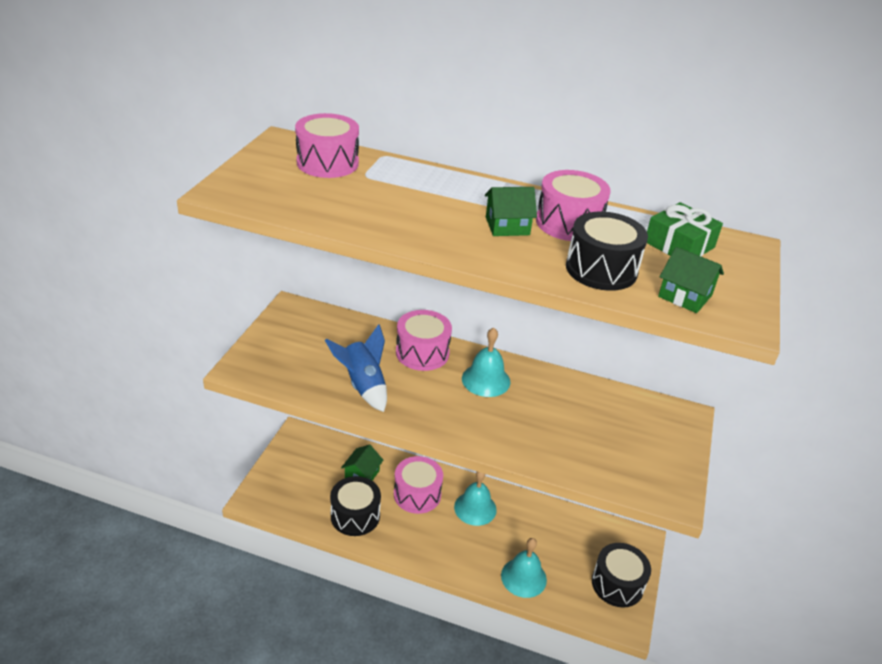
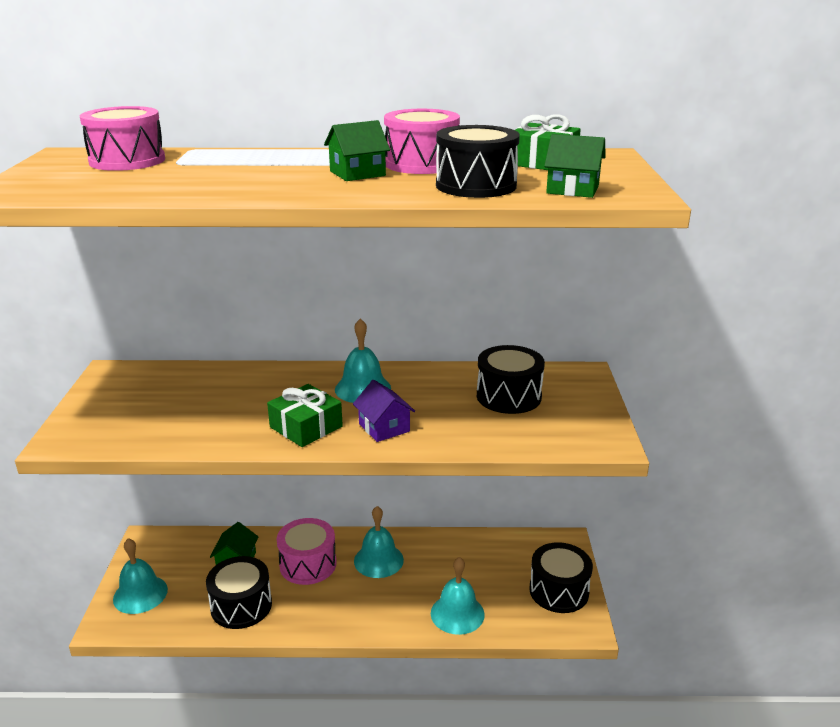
camera: 15 degrees left, 10 degrees down
(283, 481) = (140, 594): none -> turquoise bell
(363, 386) = (223, 423): blue rocket -> none
(422, 353) = (281, 380): pink drum -> none
(426, 408) = (306, 427): none -> green gift
(489, 427) = (384, 427): none -> purple house
(607, 423) = (508, 396): none -> black drum

